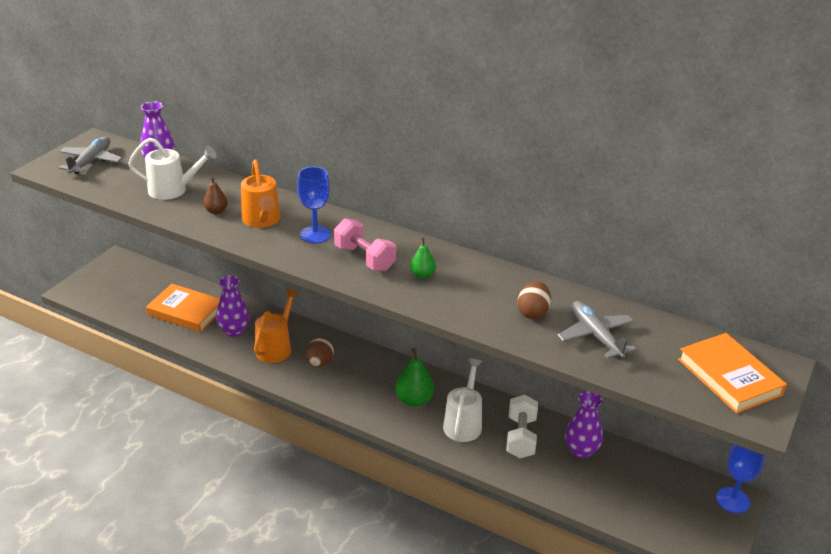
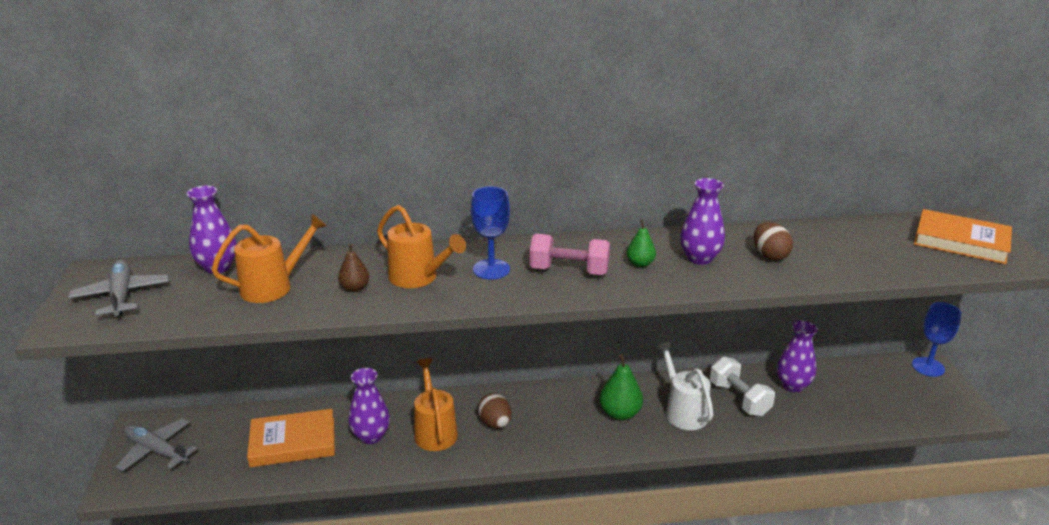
camera: 35 degrees left, 5 degrees down
(173, 190) = (274, 286): white watering can -> orange watering can
(473, 290) = (699, 258): none -> purple vase
(595, 336) = (838, 253): grey plane -> grey plane (156, 451)

